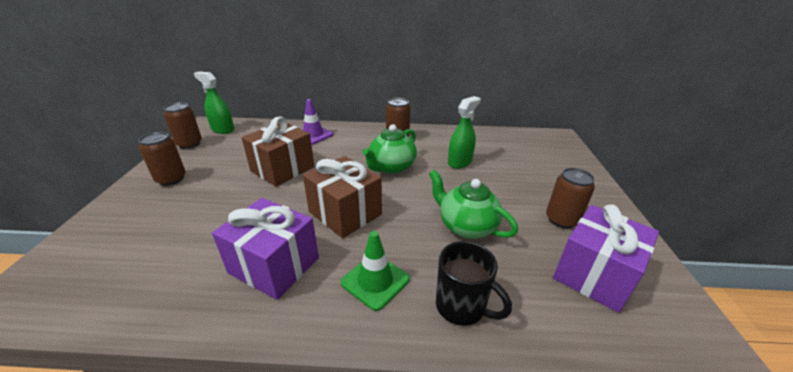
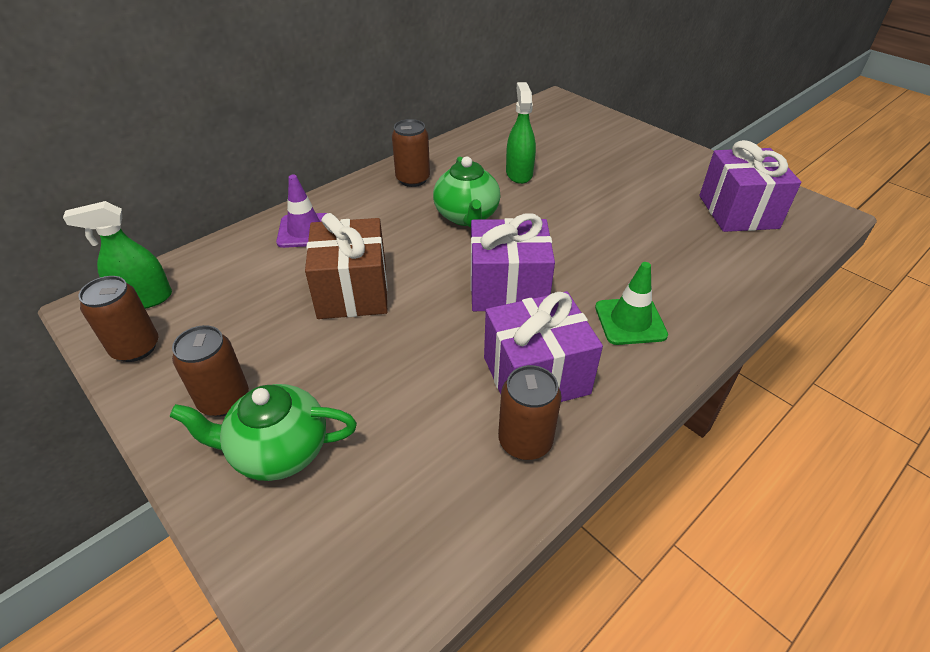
camera: 45 degrees left, 10 degrees up
(345, 213) = (508, 288): brown gift -> purple gift
(461, 307) = (707, 292): black mug -> none
(466, 226) = (618, 231): green teapot -> green teapot (279, 451)
(561, 220) = (667, 182): brown can -> brown can (525, 441)

